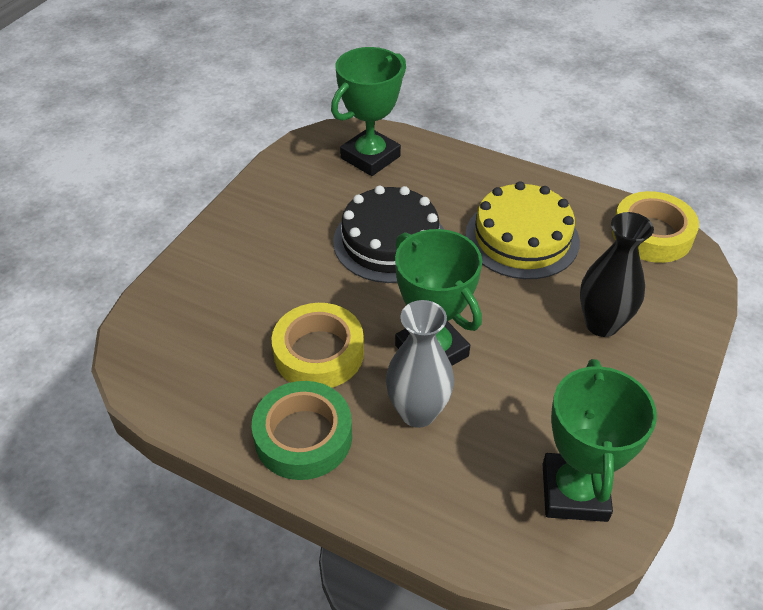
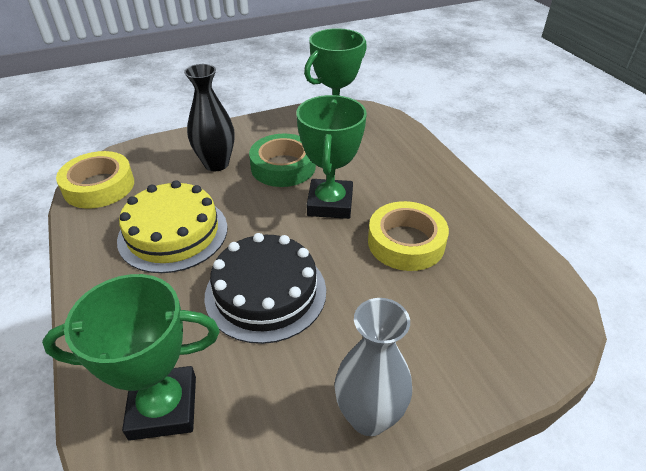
camera: 140 degrees left, 5 degrees down
(303, 436) = (454, 204): green tape -> green tape (283, 167)
(418, 412) = (374, 181): grey vase -> grey vase (369, 417)

